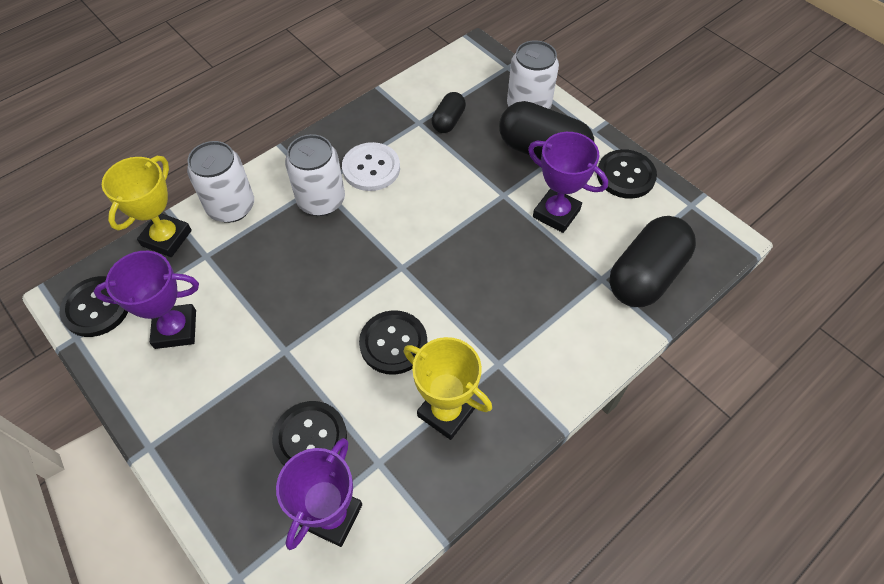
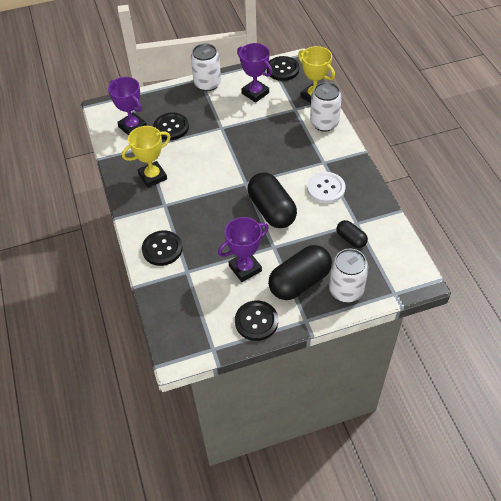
camera: 115 degrees right, 5 degrees down
(175, 329) = (255, 93): purple trophy -> purple trophy turned 60 degrees counterclockwise
(321, 200) = (311, 160): white can -> white can (207, 84)
(393, 343) = (201, 167): black button -> black button (162, 249)
(645, 275) = (176, 295): black capsule -> black capsule (271, 210)

